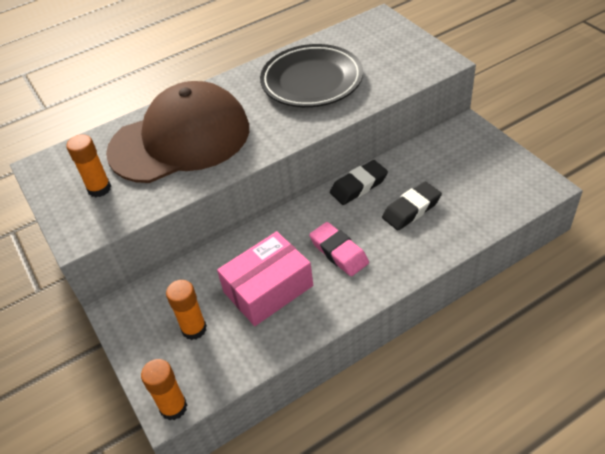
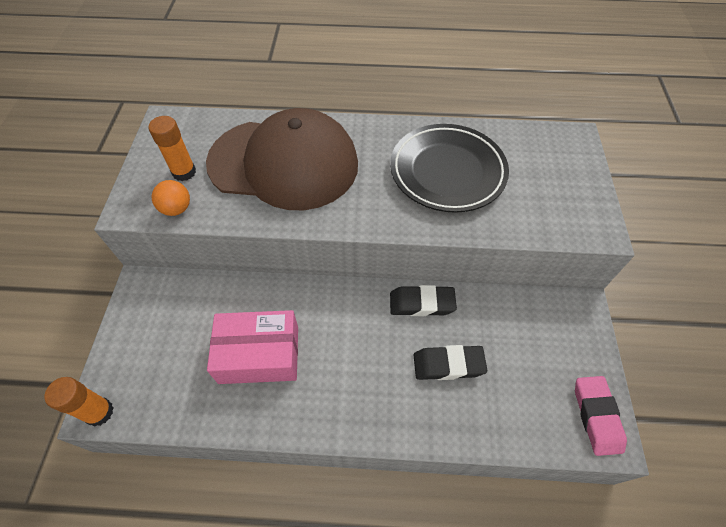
camera: 30 degrees right, 10 degrees up
(121, 214) = (177, 209): none -> orange ball
(194, 329) = (174, 349): orange glue stick -> none
(339, 252) = (346, 362): pink eraser -> pink eraser (596, 416)

